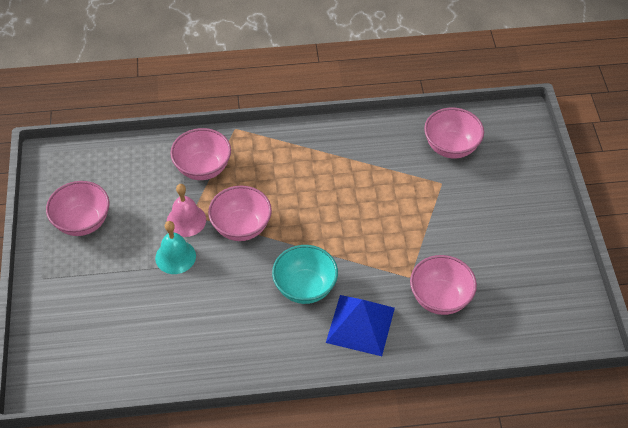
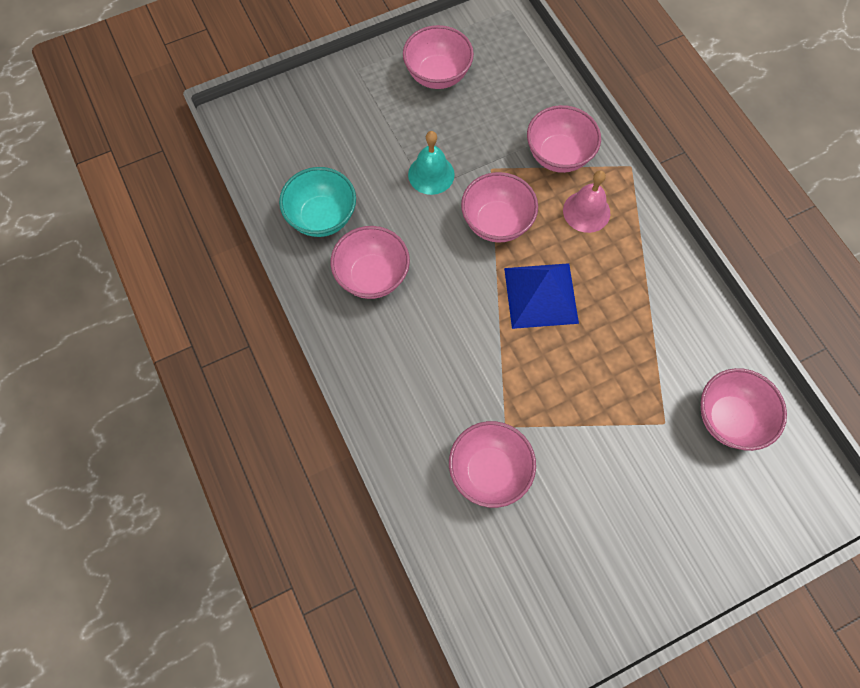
camera: 70 degrees right, 15 degrees up
(186, 220) = (481, 166): pink bell -> pink bell (586, 211)
(248, 326) = (372, 276): none -> pink bowl
(305, 288) = (444, 316): turquoise bowl -> turquoise bowl (322, 217)
(360, 325) = (418, 391): blue pyramid -> blue pyramid (541, 295)

